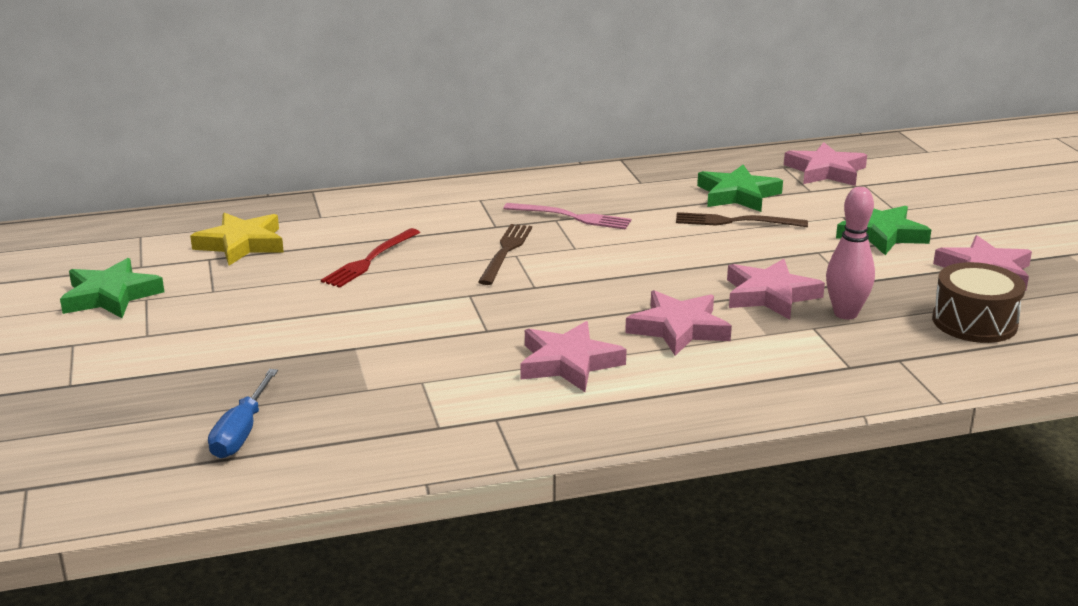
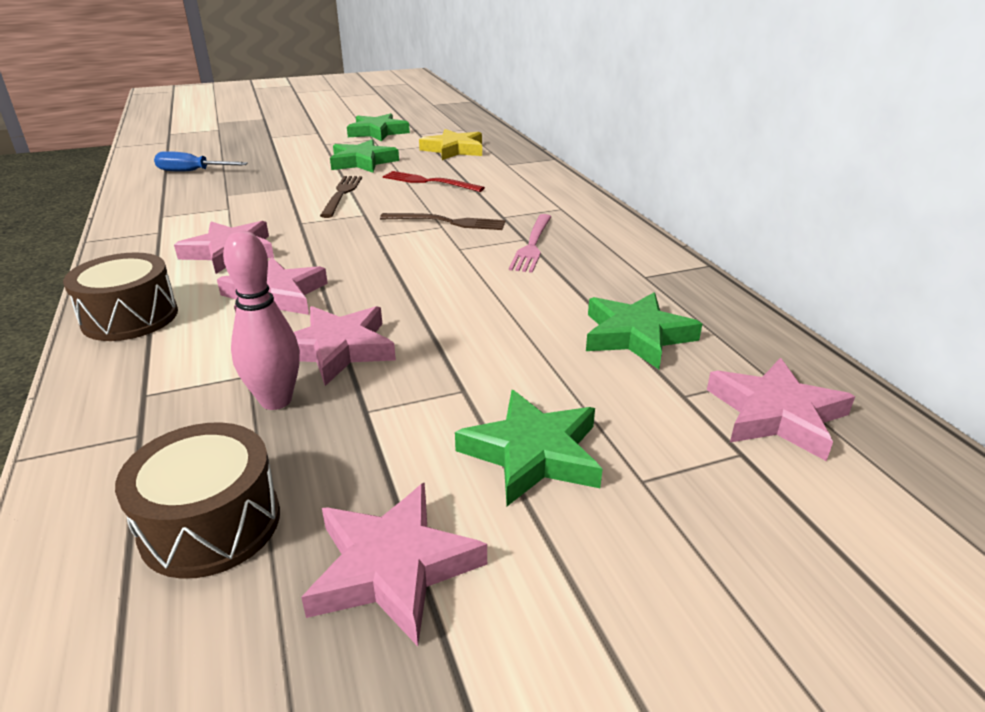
camera: 85 degrees right, 5 degrees up
(263, 302) = (362, 162): none -> green star
(723, 396) = (130, 317): none -> brown drum
(735, 221) = (547, 332): brown fork -> brown fork (342, 194)

